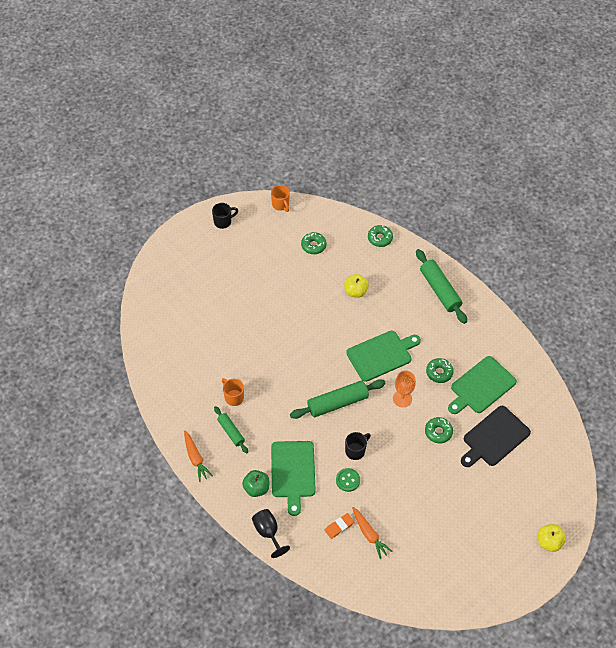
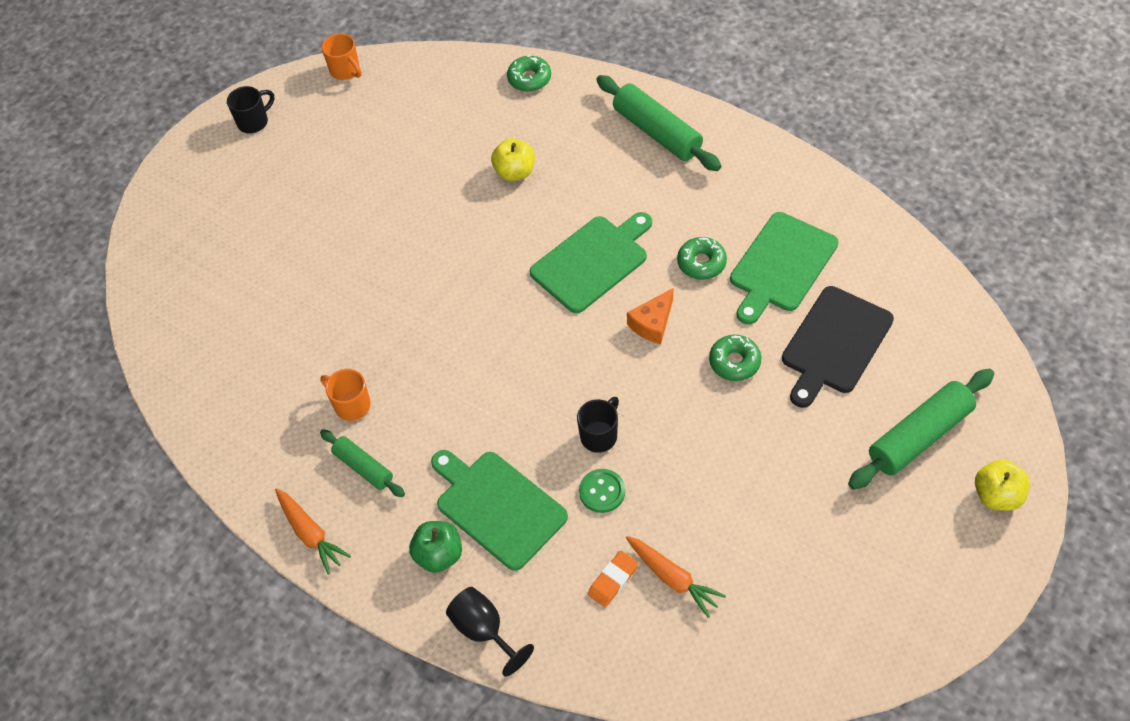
camera: 10 degrees left, 0 degrees up
(293, 472) = (497, 506): green cutting board -> green cutting board turned 150 degrees clockwise
(313, 245) = (420, 119): green donut -> none
(337, 403) = (541, 362): green rolling pin -> green rolling pin (919, 436)
(402, 398) = (652, 323): orange goblet -> orange cheese

